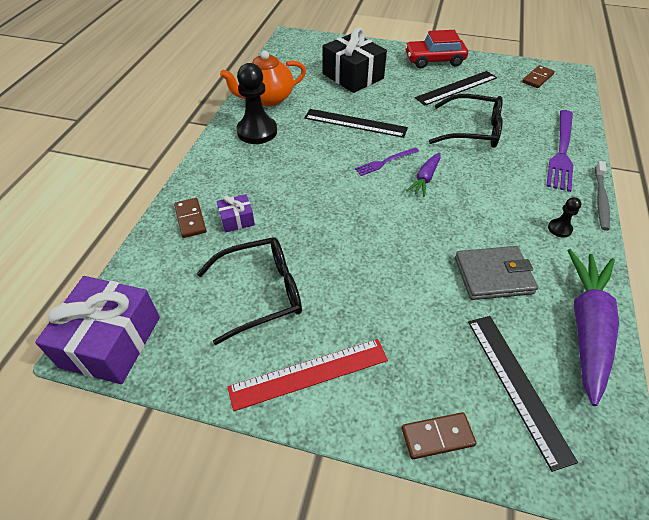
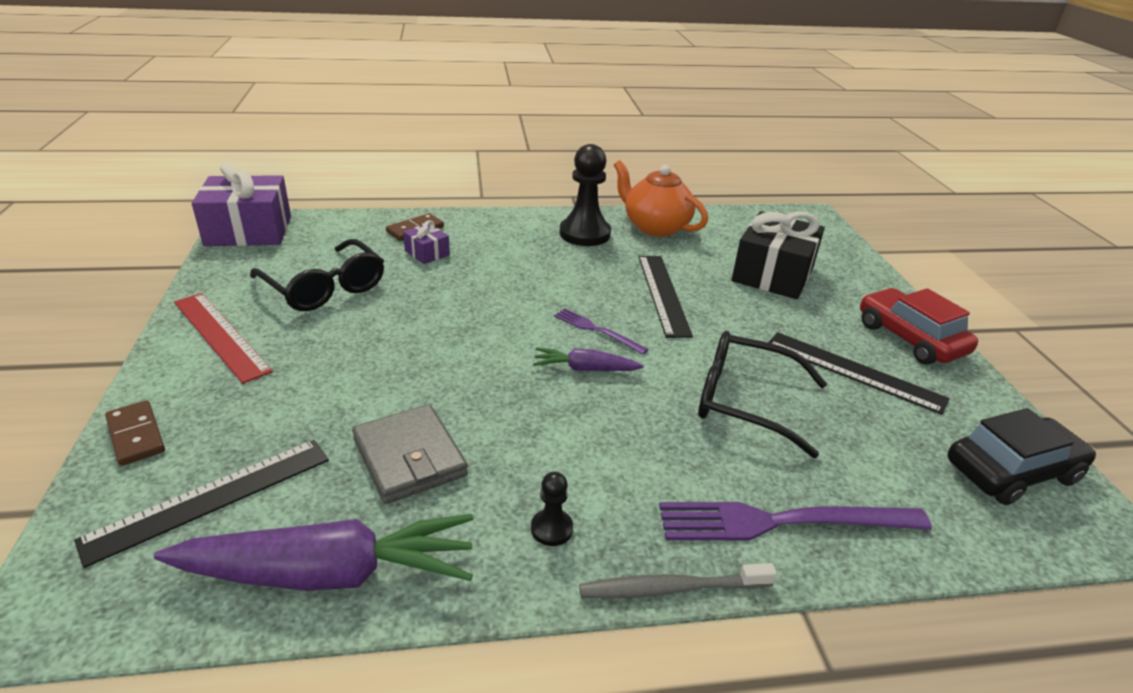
camera: 65 degrees right, 15 degrees down
(472, 130) = (746, 402): black glasses -> black glasses turned 120 degrees clockwise
(537, 78) = (1011, 471): brown domino -> black car

